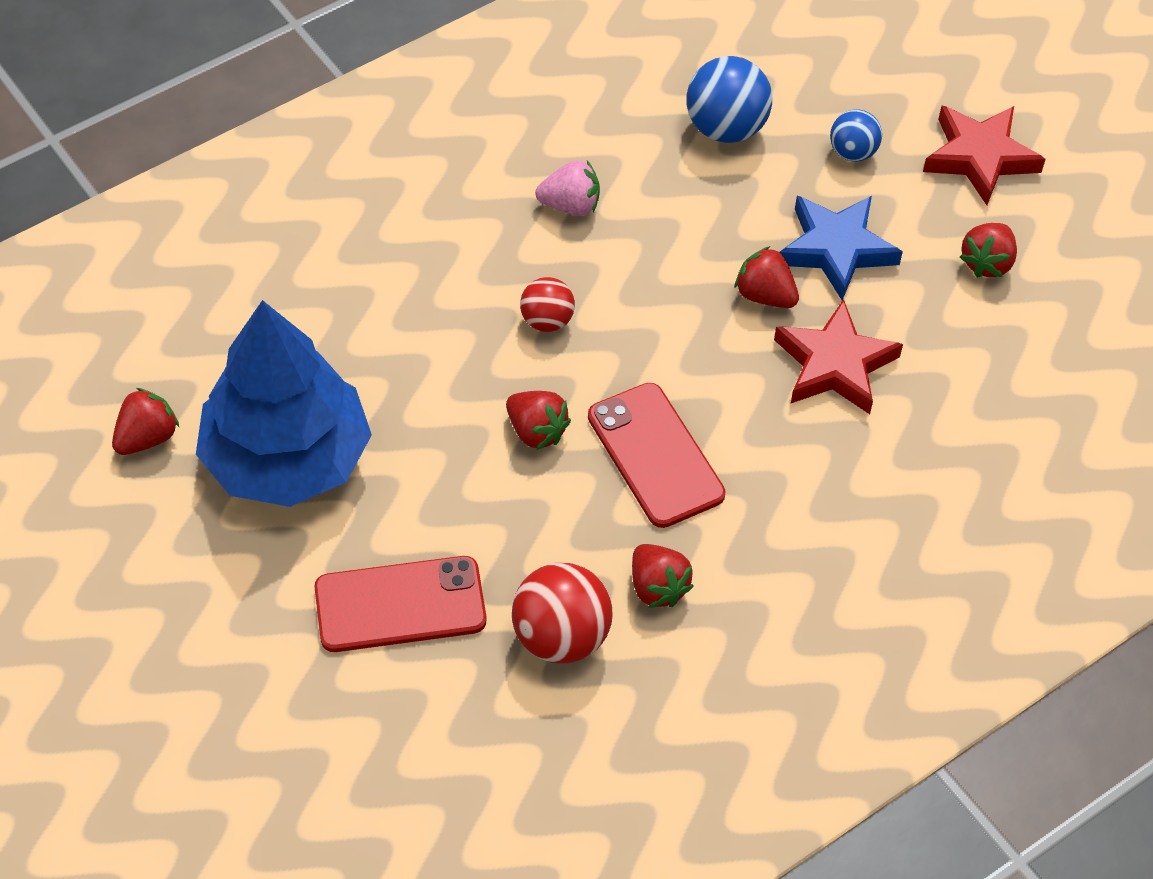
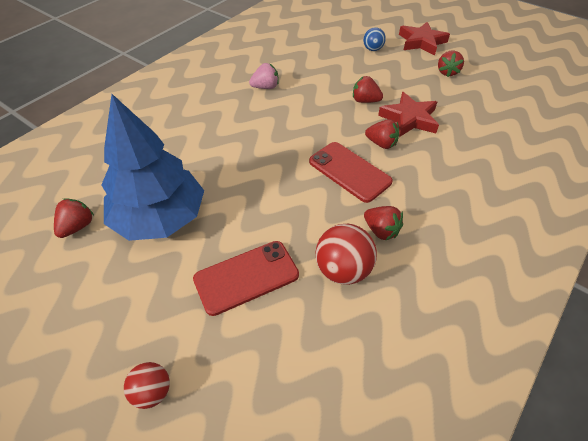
camera: 15 degrees left, 5 degrees down
(536, 431) = (287, 175): red strawberry -> red strawberry (381, 144)
(547, 321) = (273, 130): red ball -> red ball (152, 391)
(726, 128) = (318, 51): blue ball -> none
(836, 249) = (385, 80): blue star -> none

